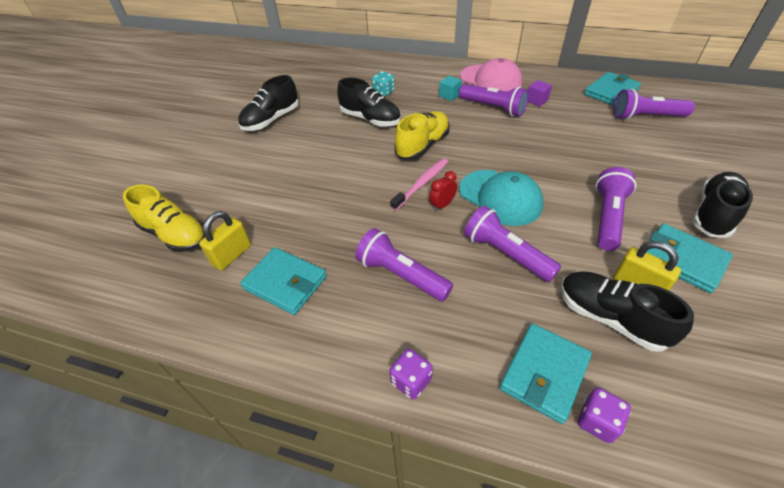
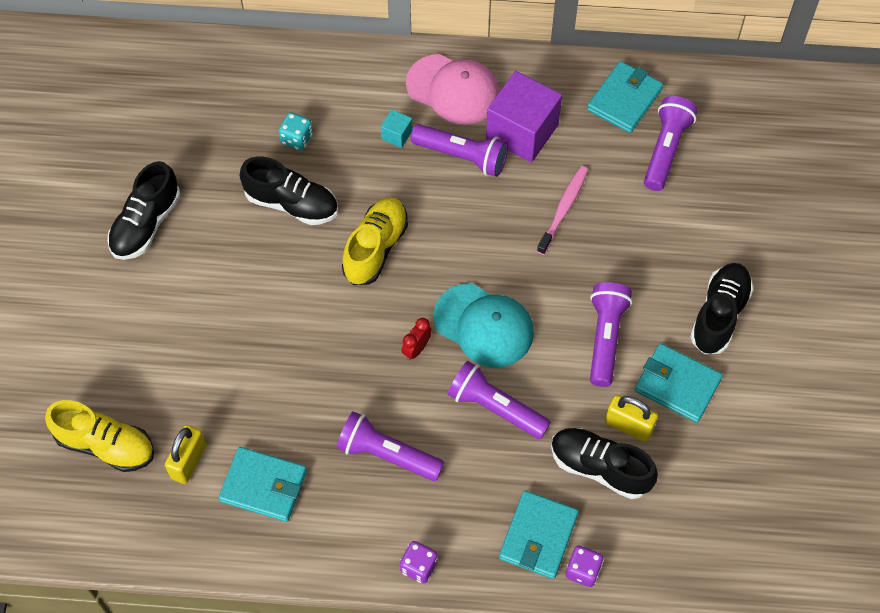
camera: 15 degrees left, 15 degrees up
(422, 183) = (386, 317): pink toothbrush -> pink toothbrush (563, 209)
(537, 100) = (522, 131): purple cube -> purple cube, size x2.31
(646, 117) = (666, 150): purple flashlight -> purple flashlight turned 120 degrees clockwise

